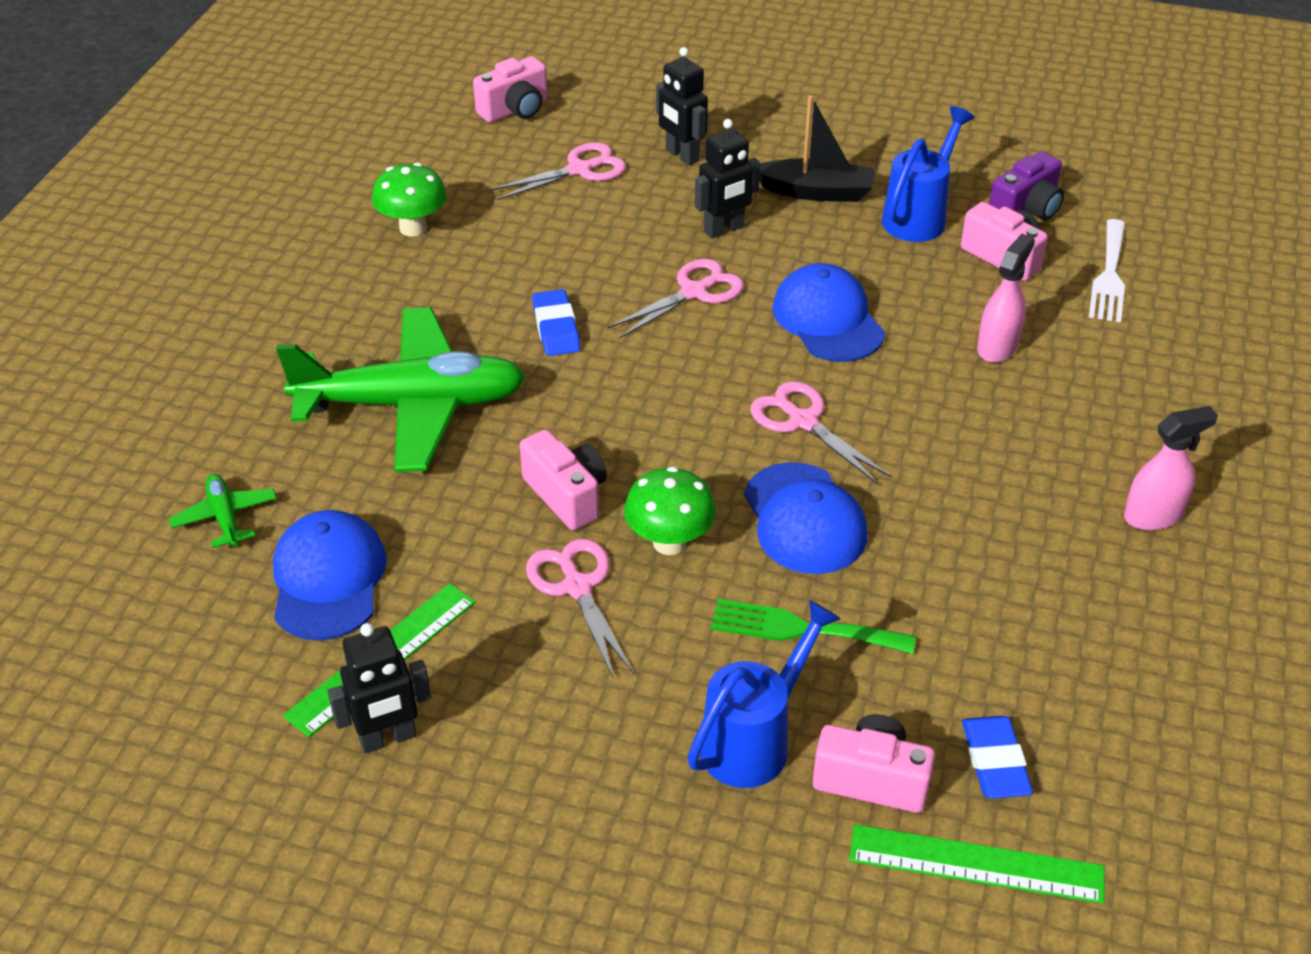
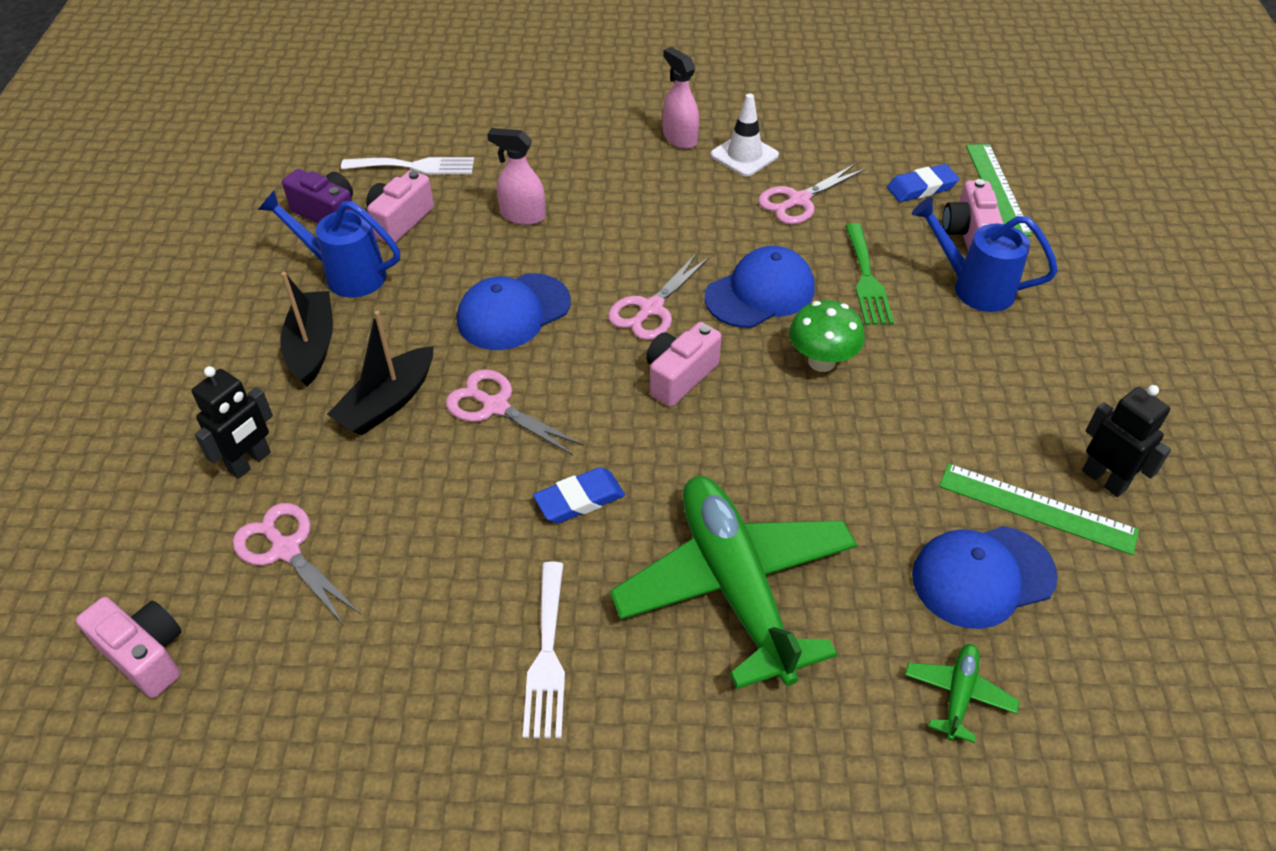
camera: 105 degrees left, 5 degrees up
(225, 517) = (958, 695): green plane -> green plane turned 150 degrees clockwise
(406, 287) = (547, 656): none -> white fork
(413, 228) = (429, 689): green mushroom -> none
(567, 495) = (801, 436): pink camera -> pink camera (679, 376)
(577, 587) = (896, 405): pink scissors -> pink scissors (799, 200)
(724, 229) = (387, 403): black robot -> black boat
(1103, 575) = (744, 155): none -> white traffic cone

